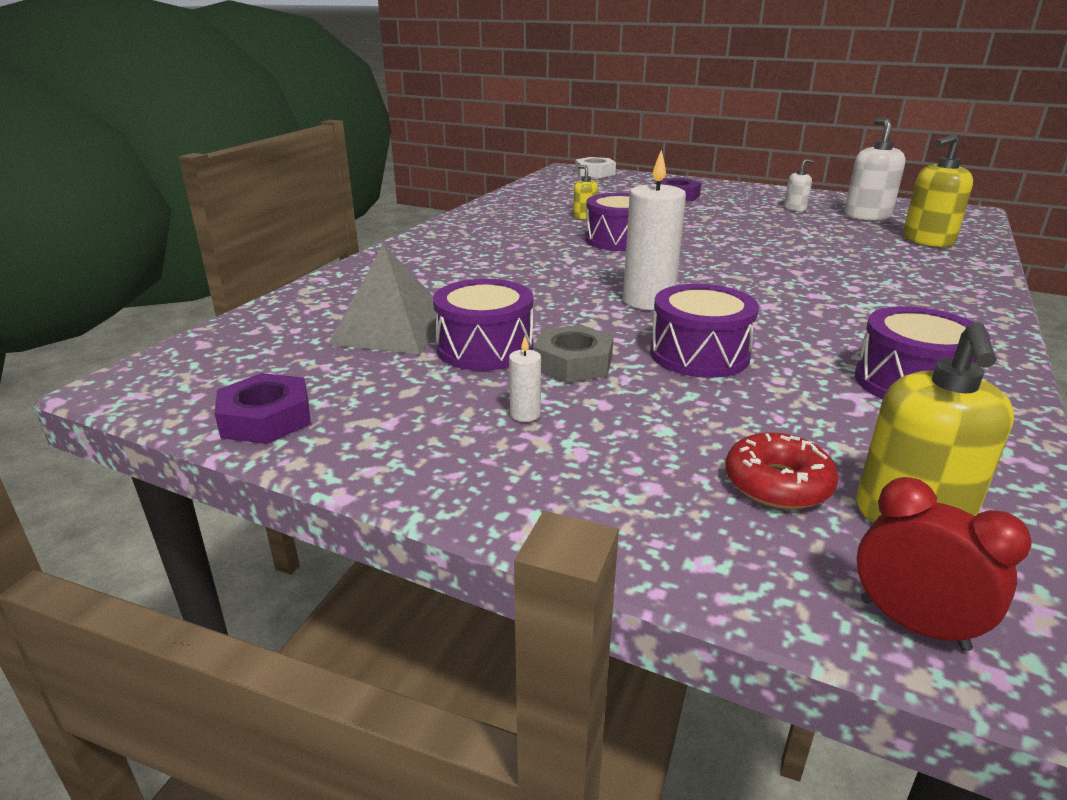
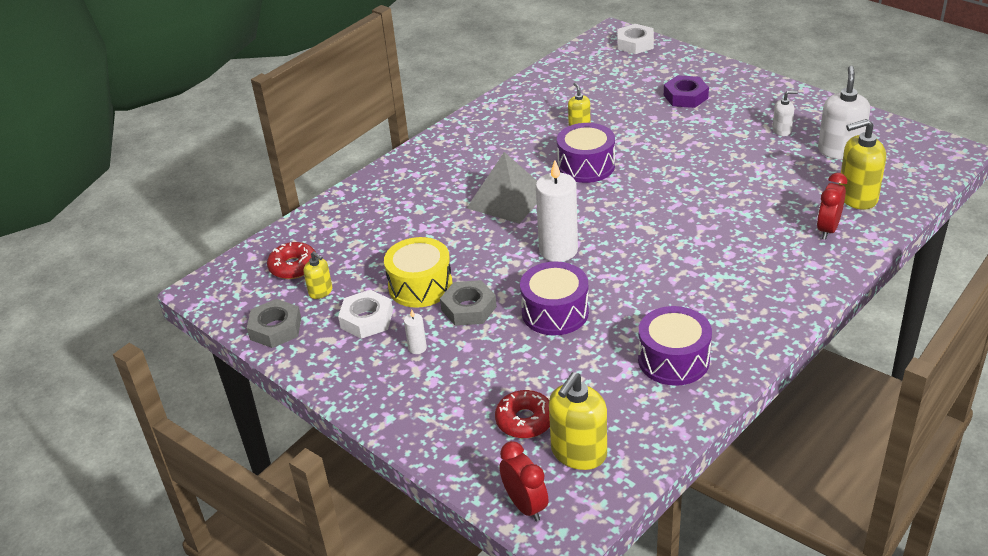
camera: 20 degrees right, 10 degrees up
(266, 418) = (275, 328): purple nut -> grey nut
(276, 347) = (293, 267): none -> red donut
(330, 369) = (321, 292): none -> yellow soap dispenser
(392, 329) = (369, 258): grey pyramid -> grey pyramid (507, 199)
(421, 391) = (366, 319): none -> white nut
(485, 348) = (420, 286): purple drum -> yellow drum
(931, 262) = (828, 229): none -> red clock

